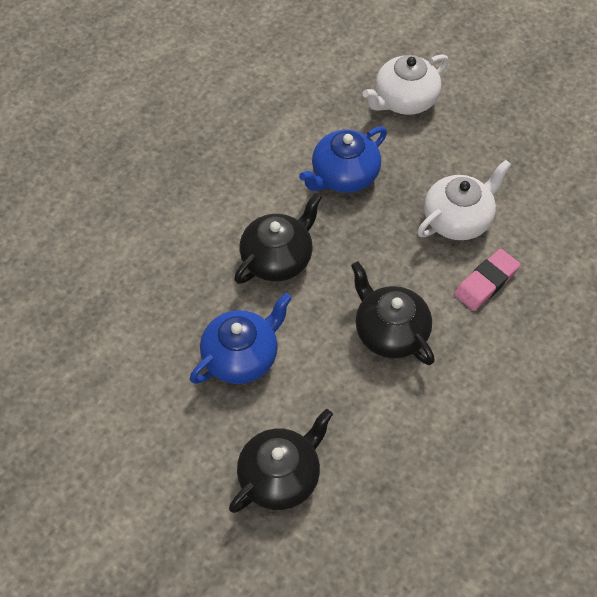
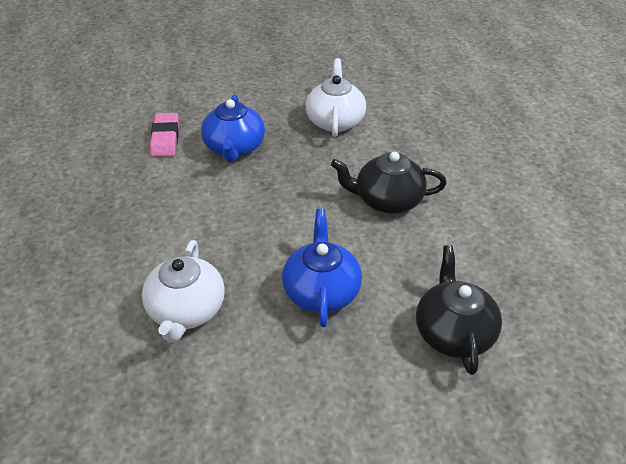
camera: 50 degrees left, 15 degrees down
(278, 258) = (259, 219): black teapot -> none
(404, 100) = (214, 90): white teapot -> white teapot (186, 311)
(486, 282) = (397, 137): pink eraser -> pink eraser (165, 138)

